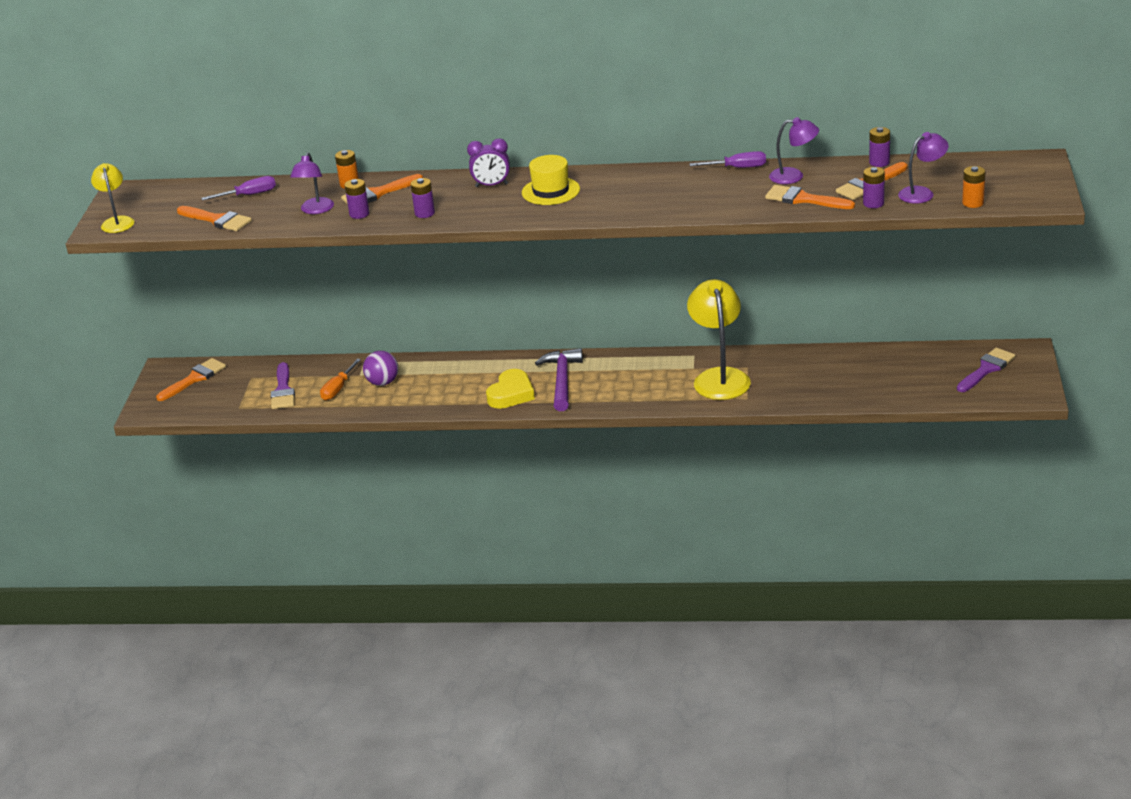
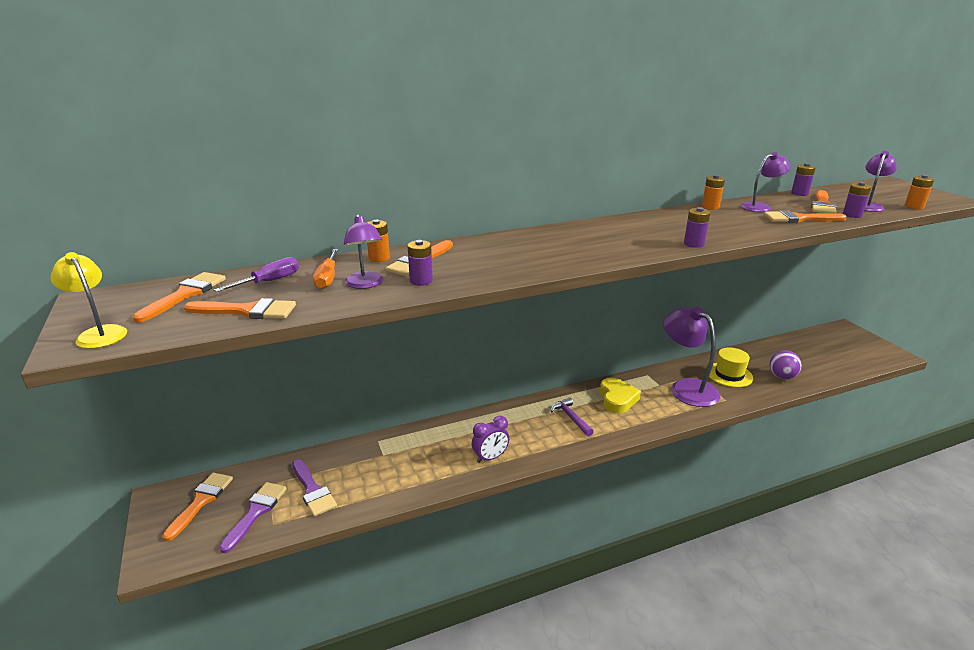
camera: 30 degrees left, 5 degrees down
(185, 197) = (185, 294): none -> orange brush
(338, 389) = (371, 475): orange screwdriver -> orange screwdriver (327, 278)
(383, 382) = (412, 457): purple ball -> purple ball (782, 376)
(424, 213) = (492, 270): purple battery -> purple battery (694, 244)
(491, 185) = (526, 241): purple clock -> purple clock (490, 457)
(511, 394) = (541, 440): yellow heart -> yellow heart (617, 399)
(550, 191) = (588, 239): yellow hat -> yellow hat (729, 375)
(562, 380) = (571, 417): purple hammer -> purple hammer, size x0.65
(719, 377) = (686, 388): yellow lamp -> purple lamp
(738, 168) = (710, 207): purple screwdriver -> orange battery
(986, 369) = (842, 345): purple brush -> purple brush (256, 512)

